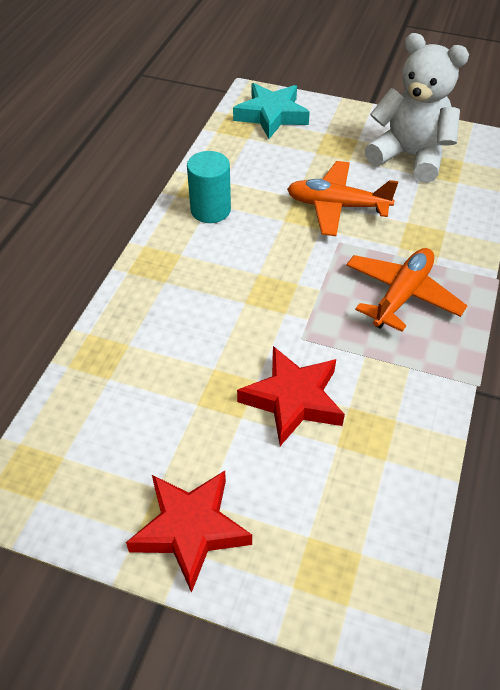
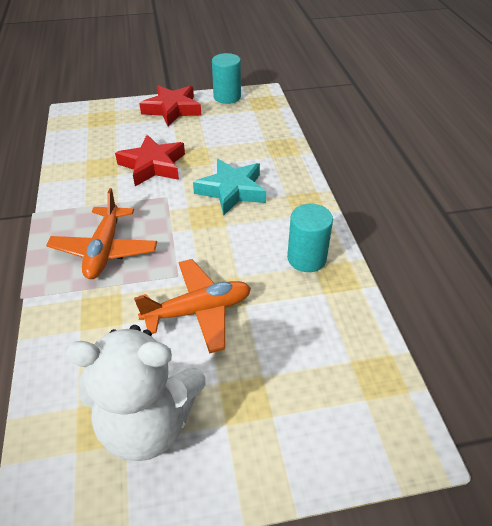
camera: 150 degrees right, 5 degrees down
(72, 519) = (227, 97): none -> turquoise cylinder
(271, 115) = (356, 413): turquoise star -> turquoise star (232, 190)

